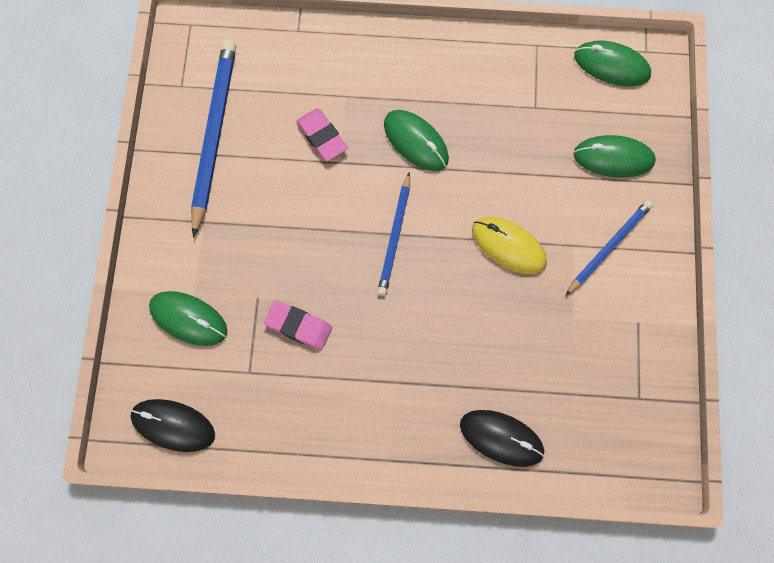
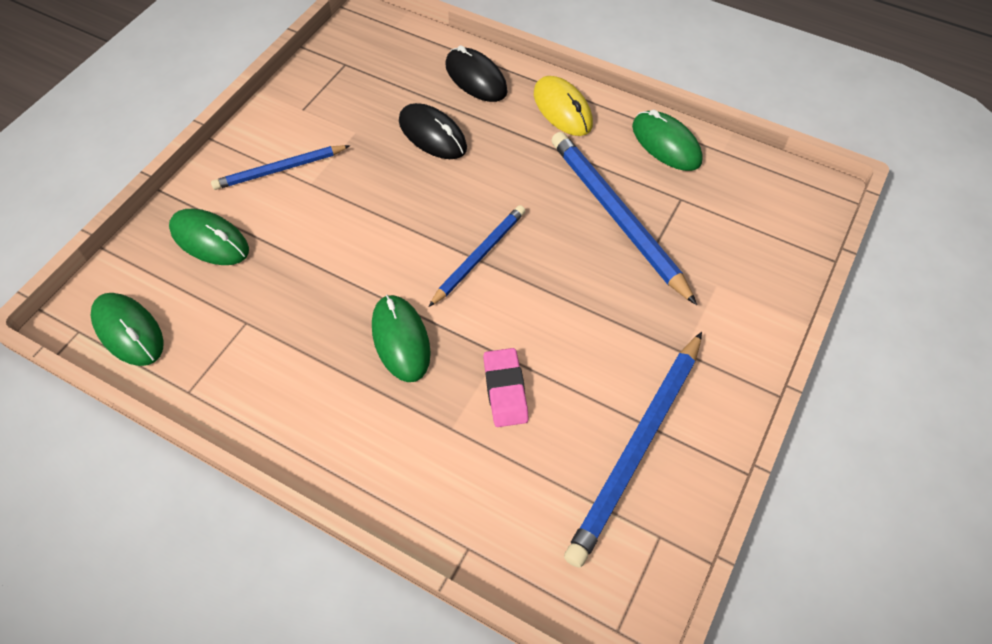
camera: 155 degrees left, 15 degrees down
(173, 425) = (769, 184): black mouse -> black mouse (432, 135)
(188, 319) = (729, 264): green mouse -> green mouse (666, 144)
(298, 326) = (616, 217): pink eraser -> blue pencil
(508, 246) = (372, 205): yellow mouse -> yellow mouse (562, 109)

